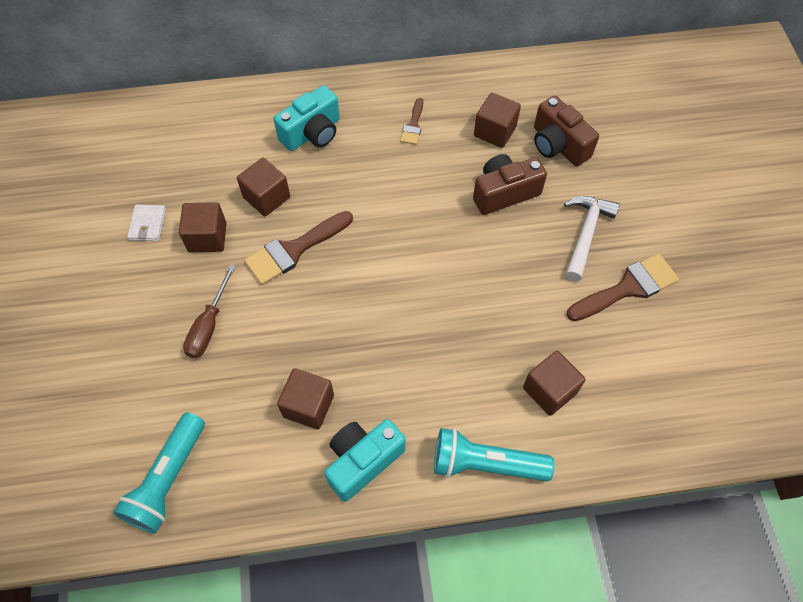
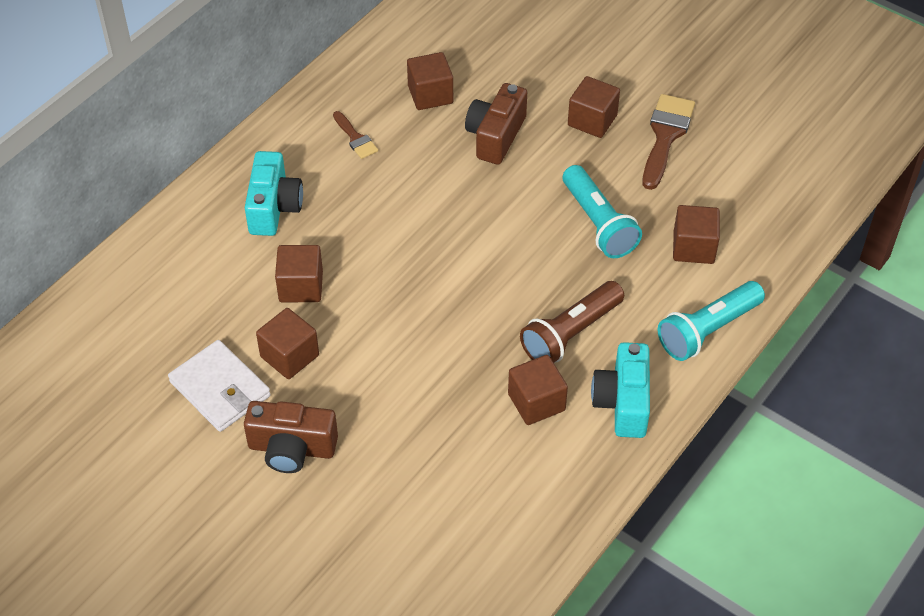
camera: 45 degrees left, 10 degrees down
(147, 224) = (220, 389): white wallet -> white wallet, size x1.73
(168, 479) = (495, 542): turquoise flashlight -> turquoise flashlight (598, 223)
(209, 325) = (382, 416): brown screwdriver -> none
(294, 250) = (379, 307): brown brush -> none
(388, 377) = (570, 334): none -> brown flashlight
(558, 145) = (493, 69): brown camera -> brown camera (292, 448)
(585, 234) = (592, 120): white hammer -> brown cube

